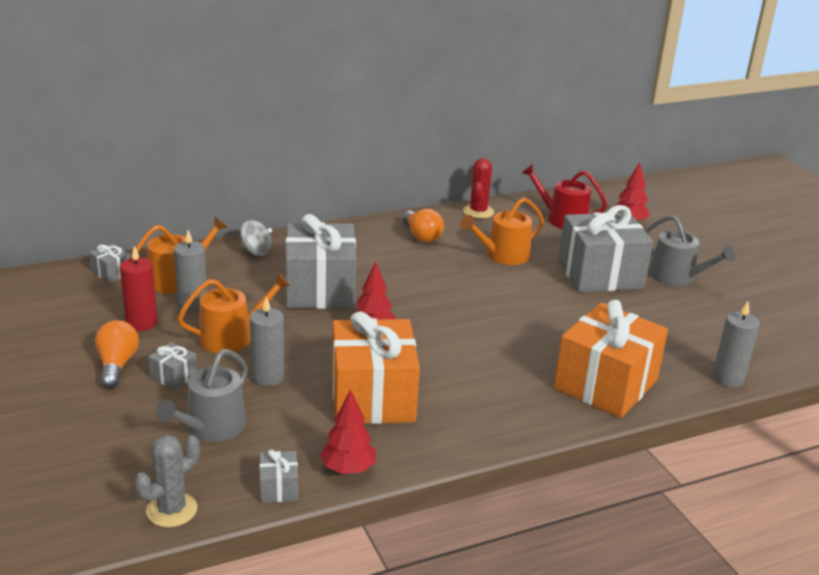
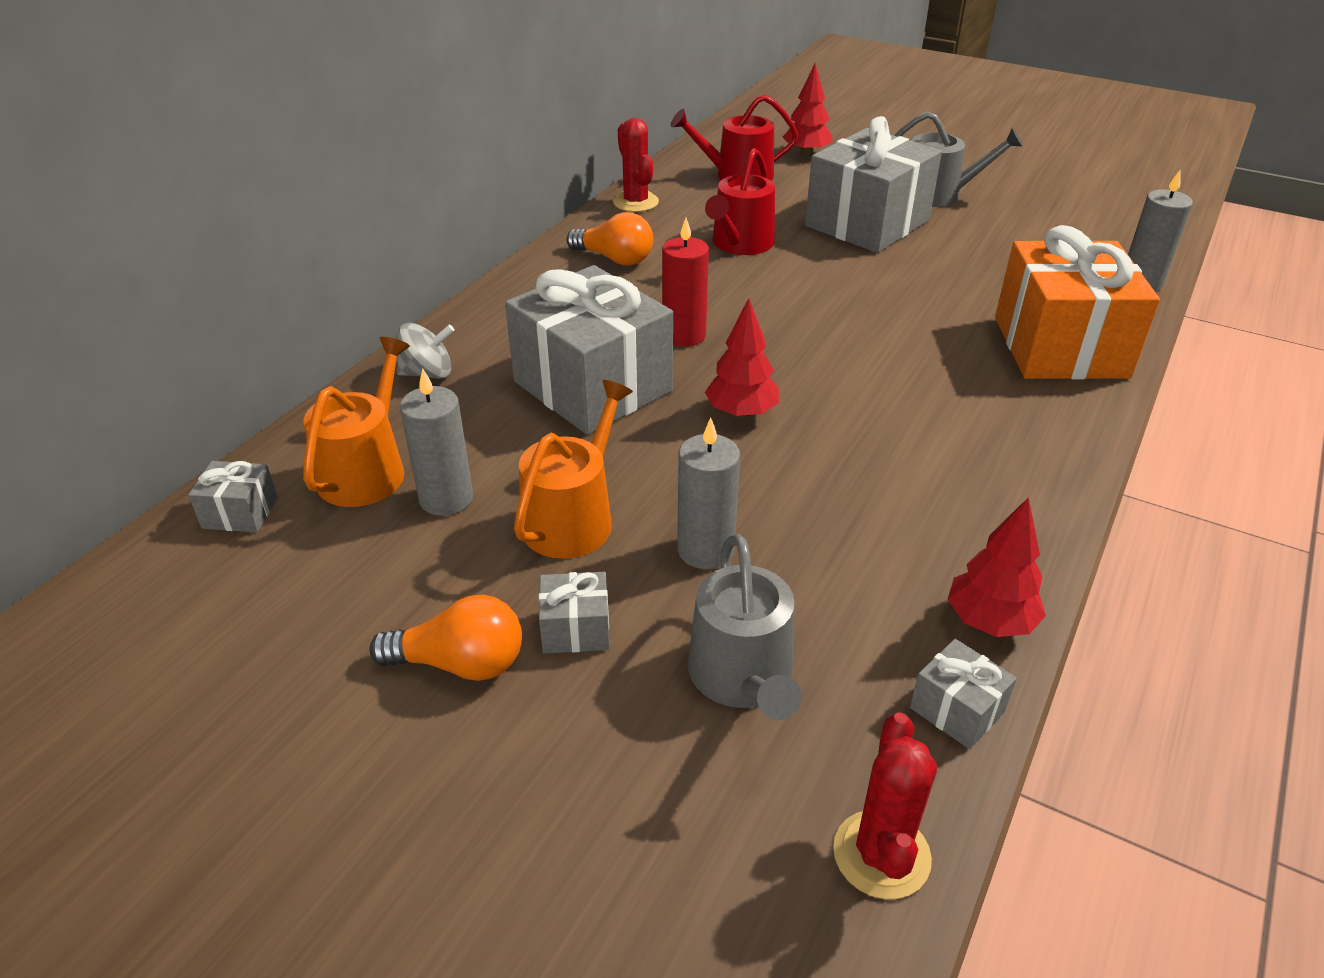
camera: 35 degrees left, 10 degrees up
(117, 365) = (461, 663): orange light bulb -> orange light bulb turned 135 degrees clockwise
(142, 323) = (405, 570): red candle -> red candle (684, 335)
(171, 510) = (881, 854): grey cactus -> red cactus
(372, 397) = (868, 501): orange gift -> none
(502, 255) = (740, 244): orange watering can -> red watering can

